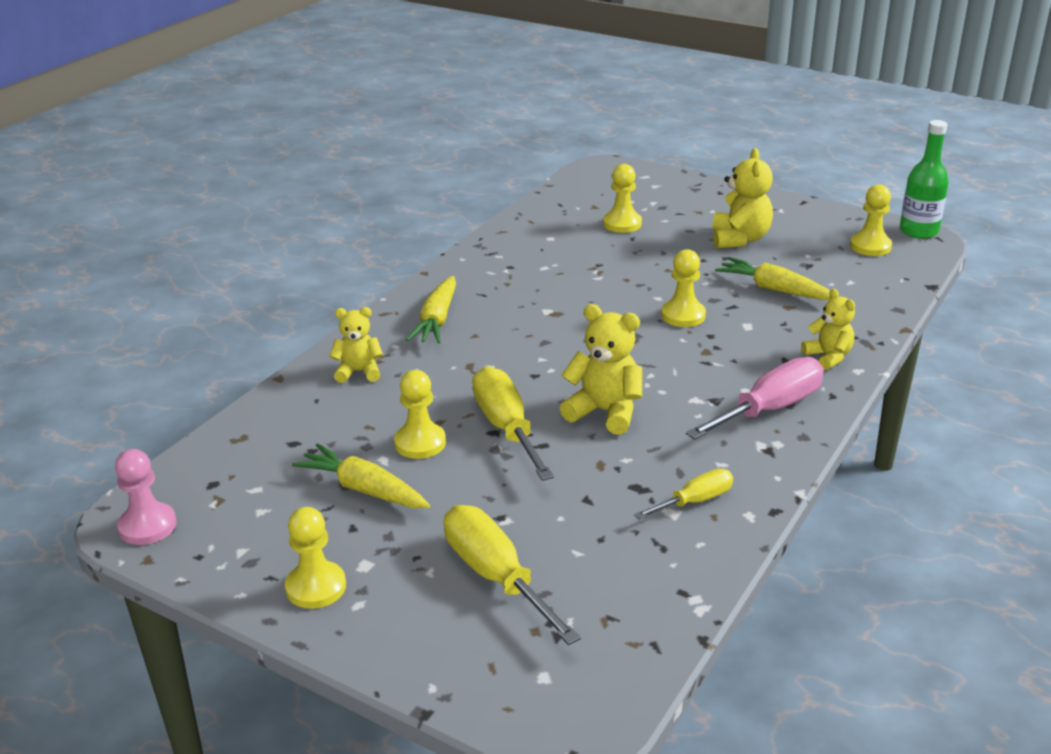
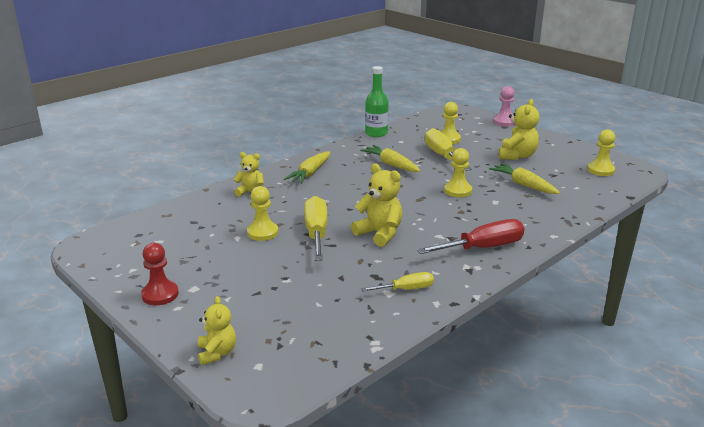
camera: 15 degrees right, 5 degrees down
(147, 526) = (92, 249): pink pawn -> pink pawn (504, 122)
(316, 587) = (160, 294): yellow pawn -> red pawn
(364, 489) = (217, 250): yellow carrot -> yellow carrot (391, 164)
(496, 576) = (263, 307): yellow screwdriver -> yellow screwdriver (442, 156)
(769, 409) = (483, 248): pink screwdriver -> red screwdriver
(828, 357) = (538, 225): yellow teddy bear -> yellow teddy bear (217, 353)
(918, 231) = (638, 166): green bottle -> green bottle (376, 133)

